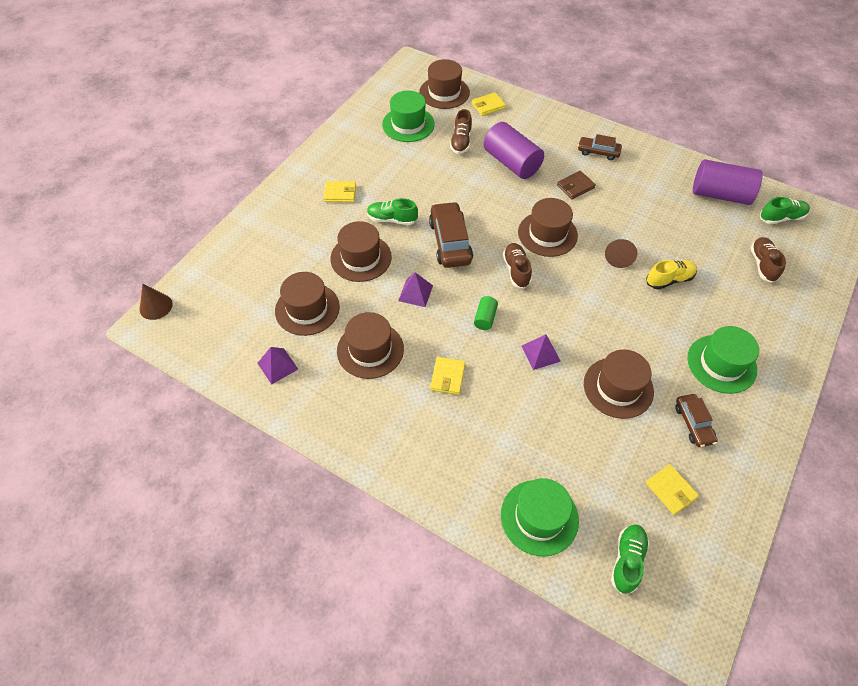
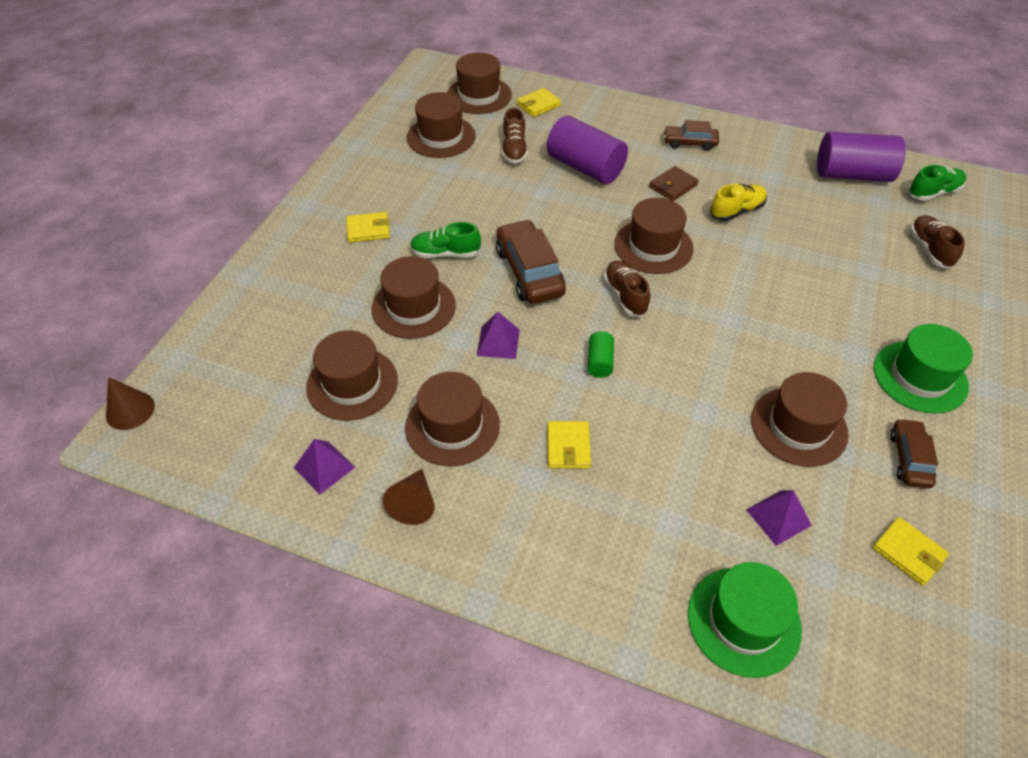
camera: 10 degrees left, 5 degrees down
(408, 124) = (441, 137): green hat -> brown hat
(540, 353) = (685, 397): purple pyramid -> purple pyramid (778, 517)
(618, 257) = (751, 263): brown cone -> brown cone (413, 503)
(627, 560) = (881, 662): green shoe -> none
(669, 280) = (822, 282): yellow shoe -> yellow shoe (736, 211)
(693, 424) = (909, 459): brown car -> brown car turned 150 degrees counterclockwise

